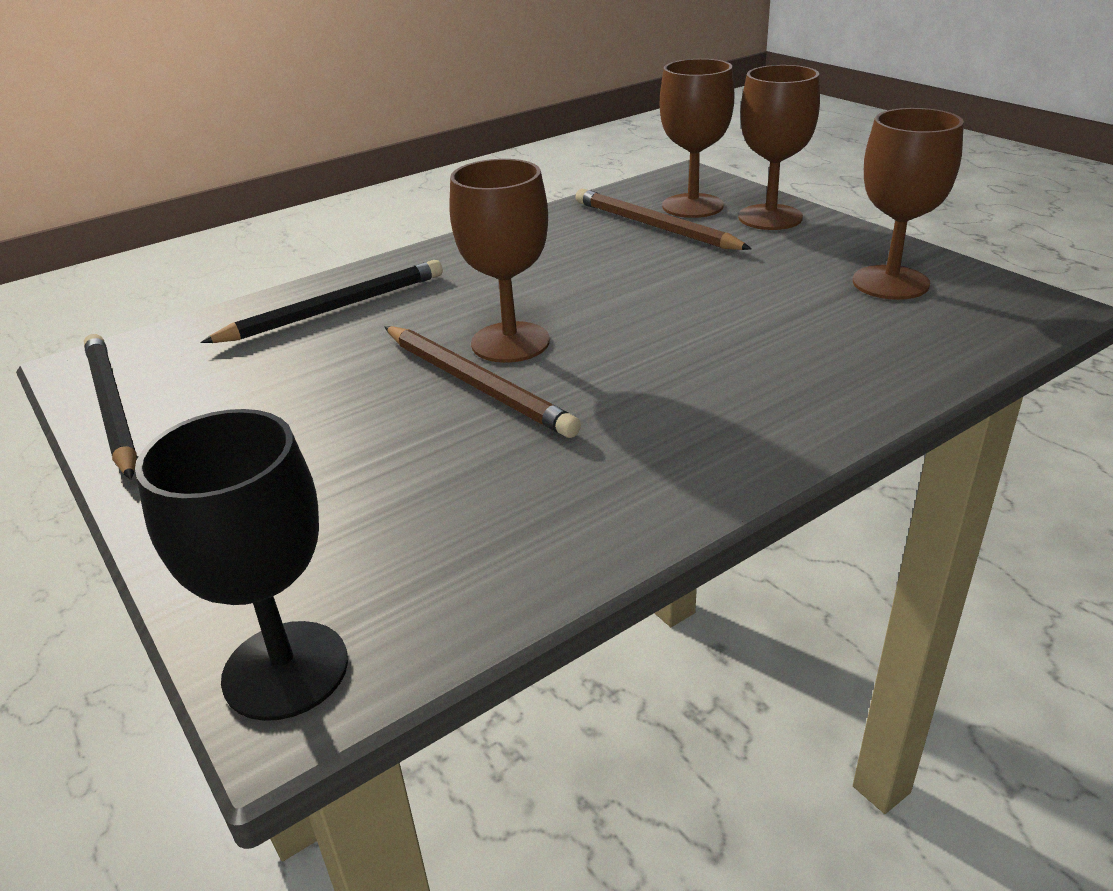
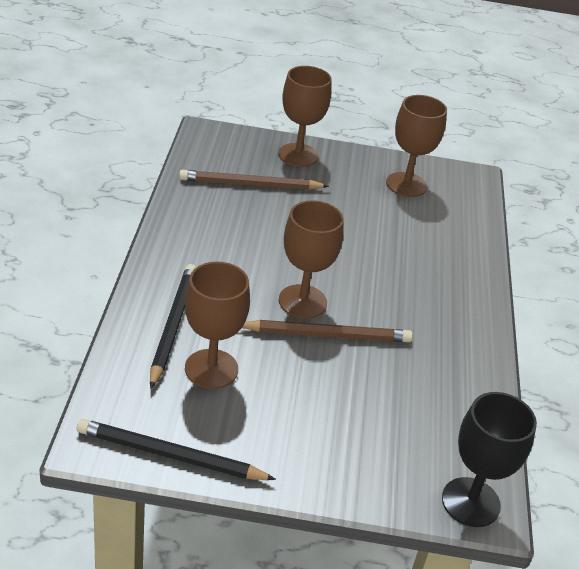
camera: 55 degrees left, 5 degrees up
(692, 206) = (247, 159): brown goblet -> brown goblet (211, 369)

